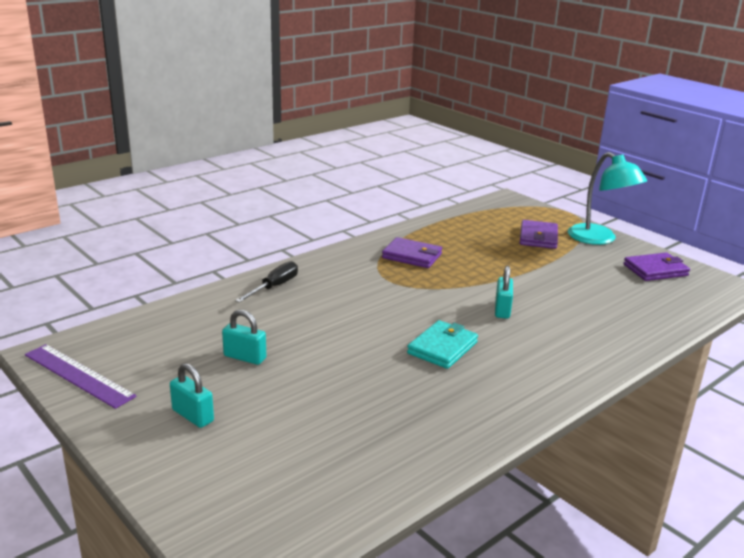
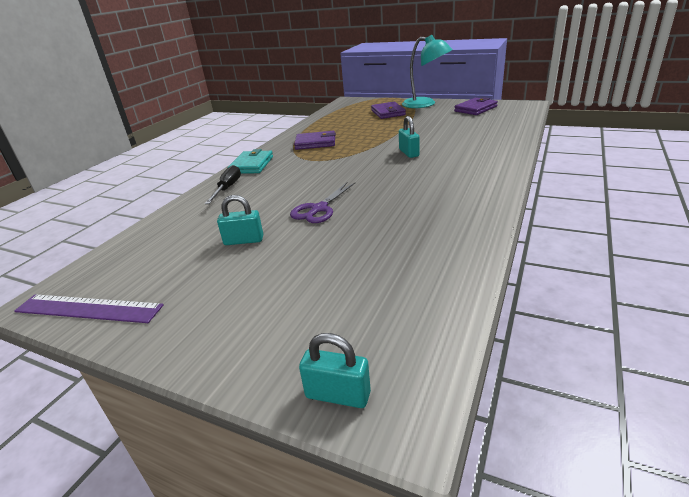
camera: 20 degrees left, 5 degrees up
(192, 416) = (233, 300): turquoise padlock -> turquoise padlock (338, 395)
(342, 348) = (319, 209): none -> purple scissors
(442, 348) = (393, 185): turquoise wallet -> turquoise wallet (251, 165)

